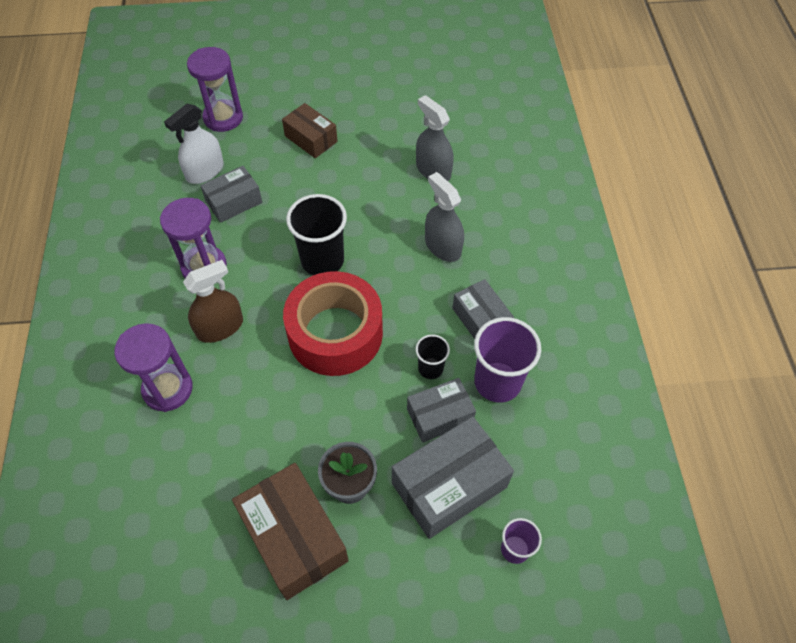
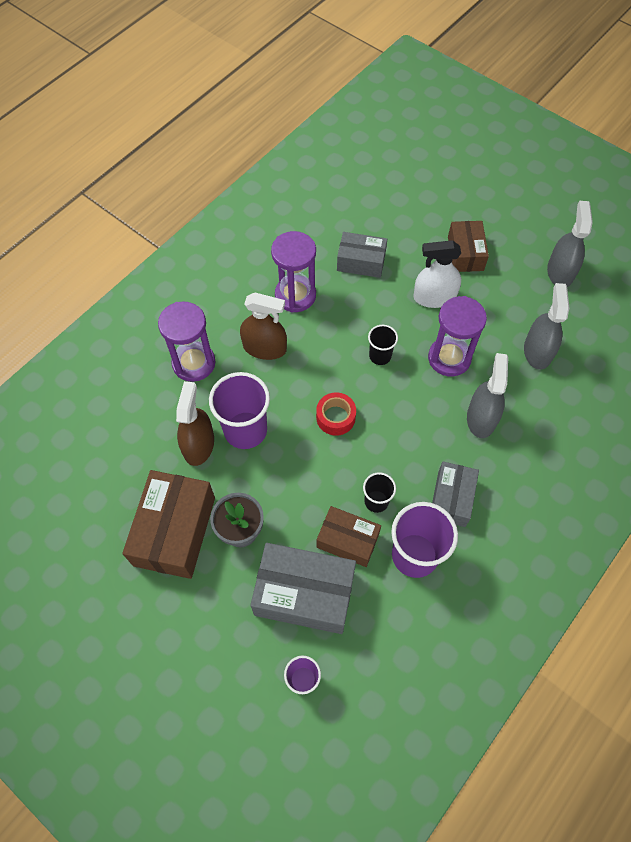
camera: 45 degrees right, 5 degrees up
(205, 171) = (363, 223): white spray bottle -> white spray bottle (434, 297)
(223, 118) = (416, 189): purple hourglass -> purple hourglass (449, 358)
(242, 450) = (198, 445): none -> brown spray bottle
(271, 404) = (245, 430): none -> purple cup
(322, 260) = (380, 356): black cup -> black cup, size x0.54
(335, 333) = (335, 417): red tape -> red tape, size x0.44
(392, 104) = (560, 272): none -> grey spray bottle
(440, 416) = (347, 540): grey box -> brown box

